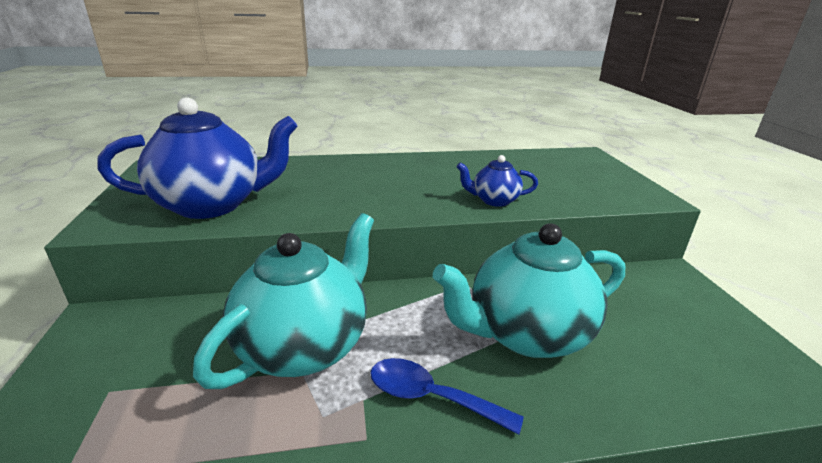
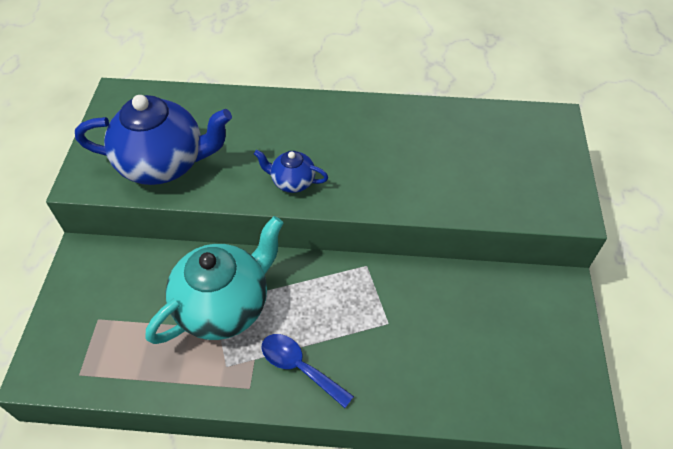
camera: 15 degrees right, 25 degrees up
(494, 200) = (409, 193): blue teapot -> blue teapot (292, 182)
(526, 333) = (392, 327): turquoise teapot -> none

